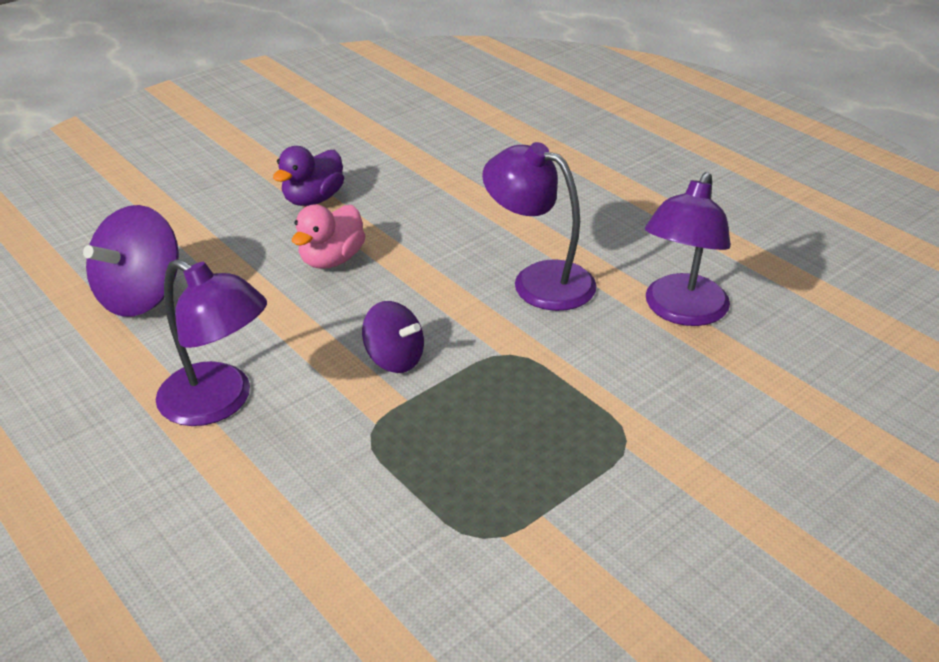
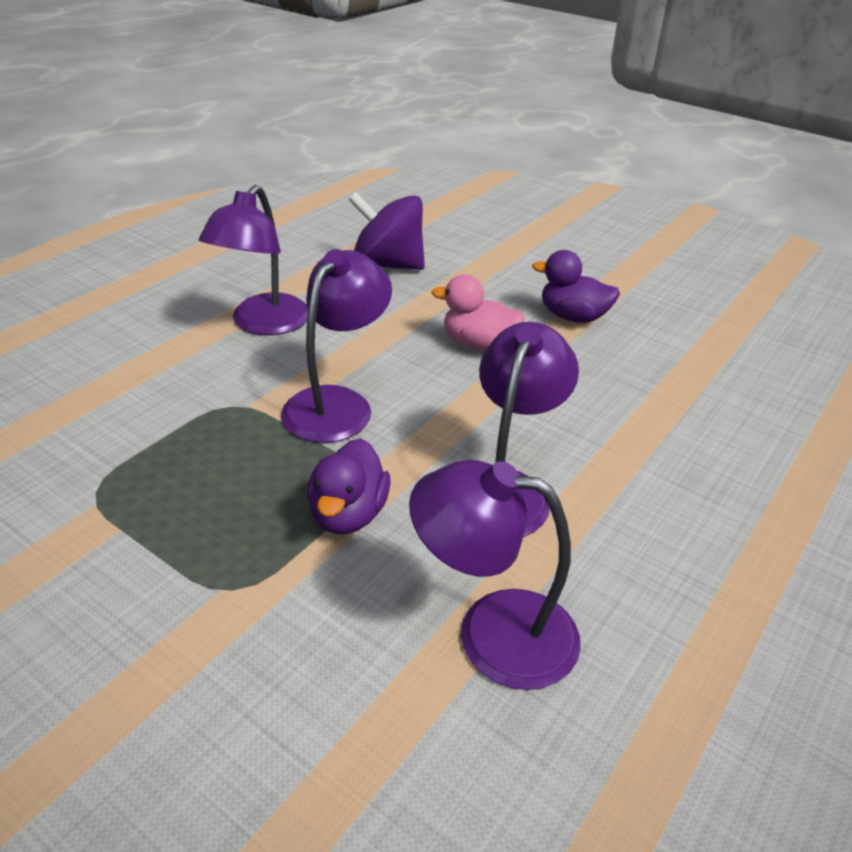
camera: 75 degrees right, 0 degrees up
(394, 359) = (337, 403): purple spinning top -> purple lamp
(551, 367) = (348, 514): none -> purple duck

